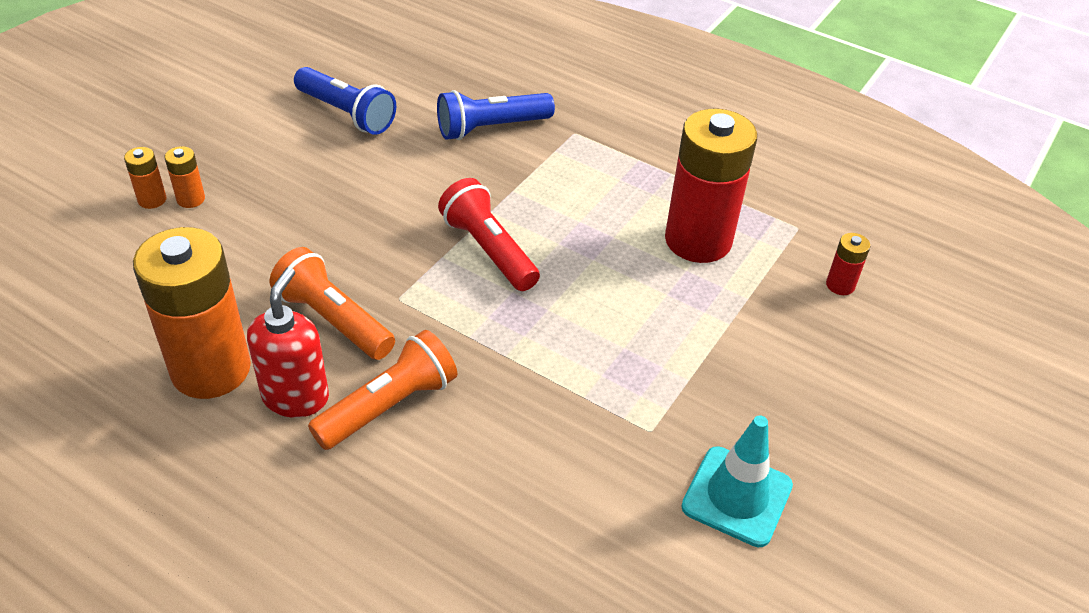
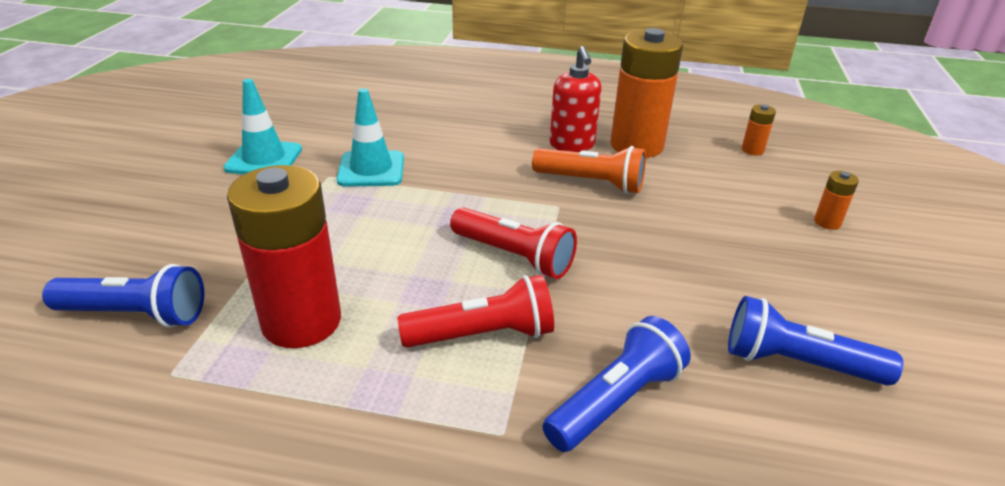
camera: 160 degrees right, 10 degrees down
(191, 199) = (801, 230): orange battery -> orange battery (752, 150)
(389, 405) = (511, 153): orange flashlight -> none
(555, 190) = (483, 335): none -> red flashlight
(591, 427) = (371, 169): none -> turquoise traffic cone
(840, 285) = (136, 314): red battery -> blue flashlight

